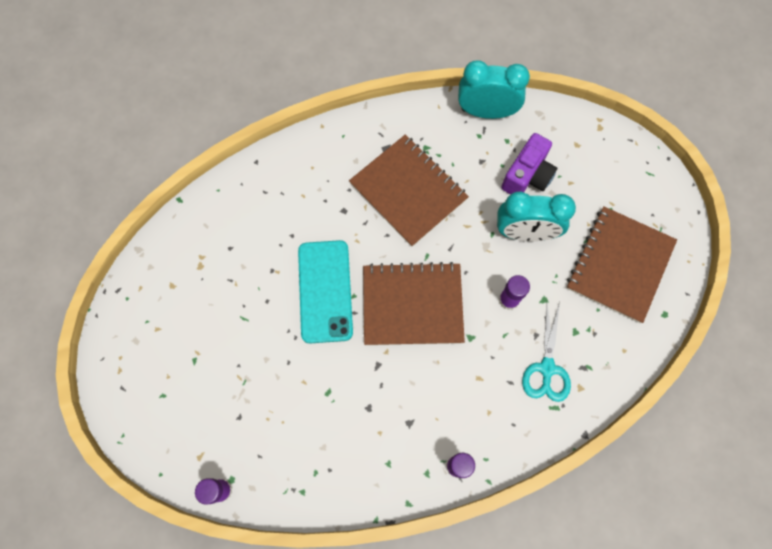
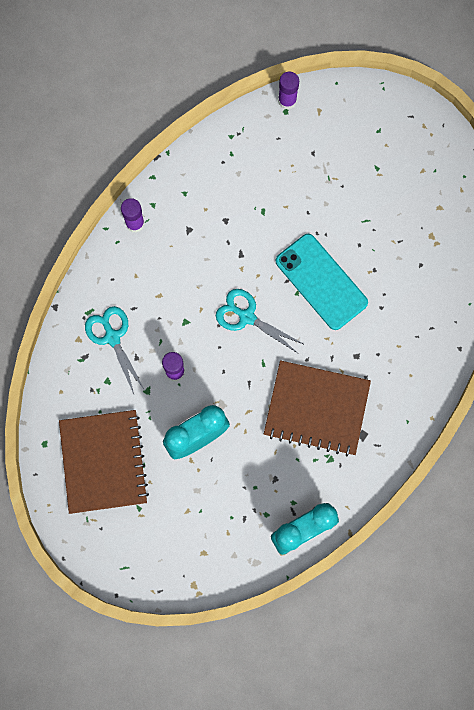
camera: 145 degrees right, 5 degrees up
(412, 305) = (247, 317): brown notebook -> turquoise scissors
(527, 175) = (227, 492): purple camera -> none

